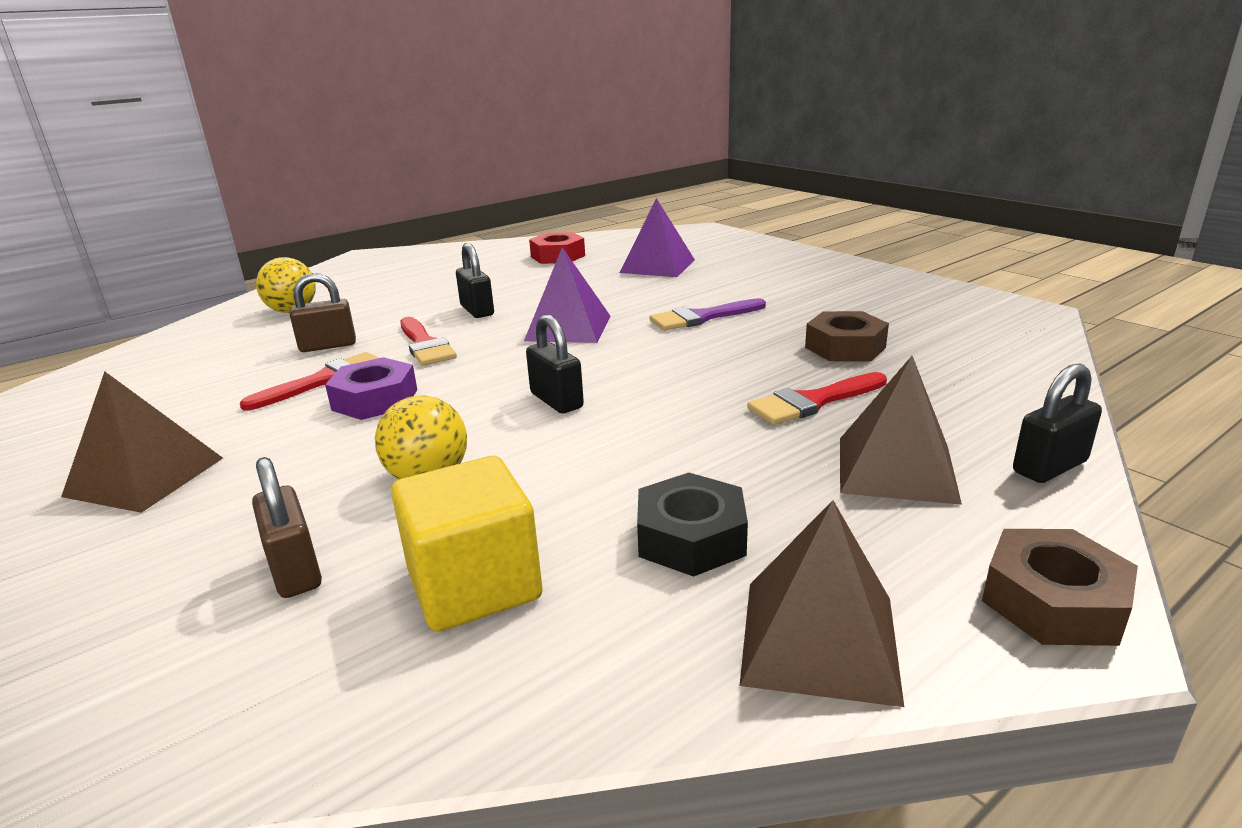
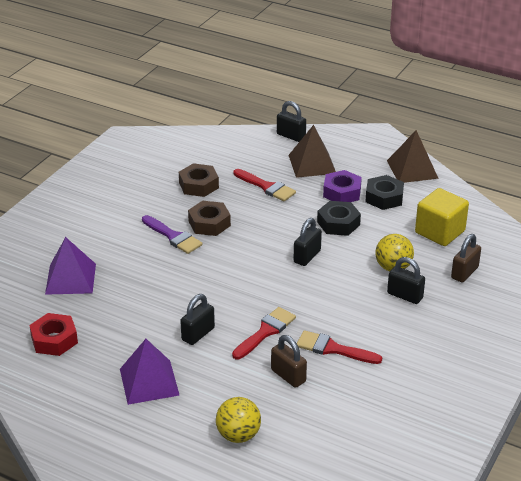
camera: 115 degrees left, 10 degrees up
(145, 476) = (452, 352): brown pyramid -> none
(339, 469) = (405, 296): none -> black padlock
(375, 399) = (342, 317): purple nut -> purple nut (342, 192)
(568, 328) = (212, 282): purple pyramid -> purple pyramid (149, 382)
(630, 451) = (338, 223): none -> black nut
(1053, 601) = (368, 137): brown nut -> brown nut (209, 223)

